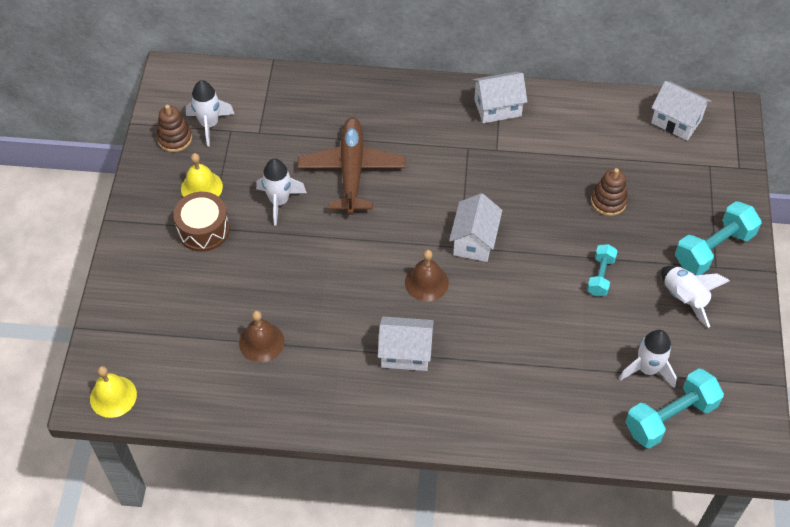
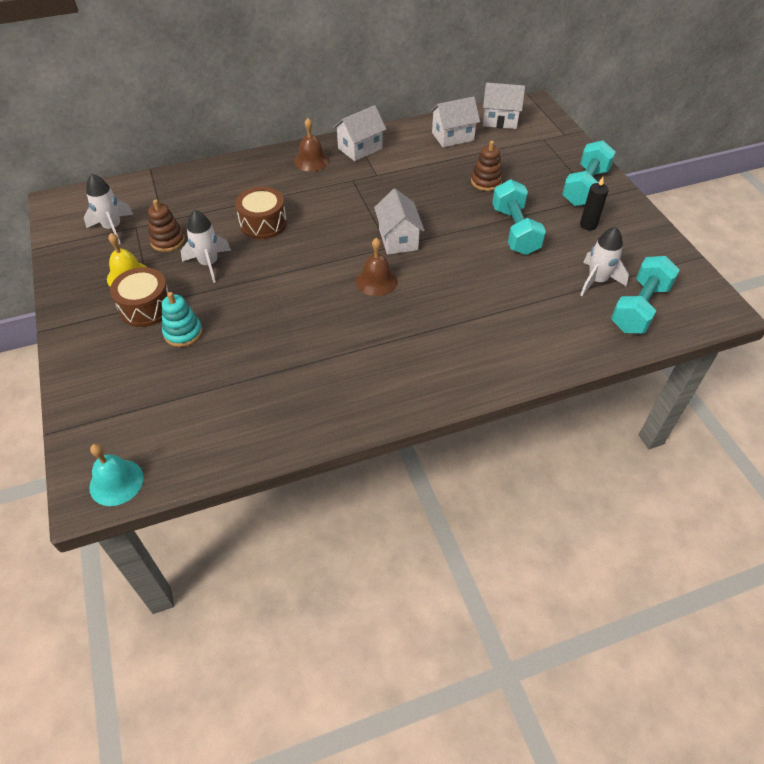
camera: 25 degrees left, 5 degrees down
(113, 396) = (116, 482): yellow bell -> turquoise bell
(175, 139) = (83, 248): brown stacking toy -> brown stacking toy (168, 241)
(224, 271) = (183, 333): none -> turquoise stacking toy
(261, 342) = (250, 378): brown bell -> brown bell (311, 160)
(352, 171) = (263, 223): brown plane -> brown drum
(405, 353) = (391, 339): white house -> white house (452, 136)
(600, 276) = (515, 231): turquoise dumbbell -> turquoise dumbbell, size x1.72
(684, 298) = (588, 225): white rocket -> black candle

